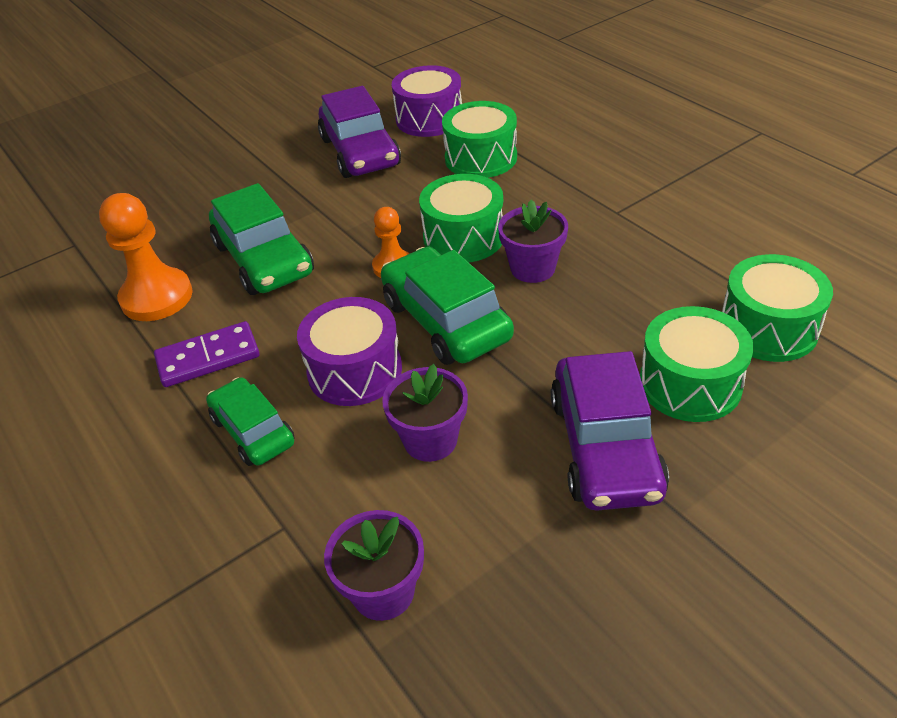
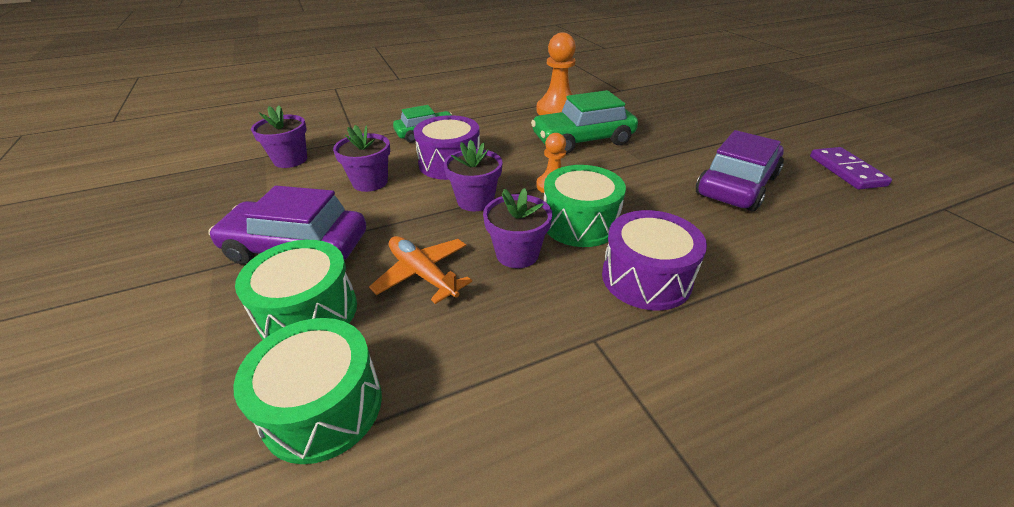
camera: 100 degrees right, 5 degrees down
(208, 357) = (494, 123): purple domino -> purple domino (846, 171)
(360, 152) = (736, 185): purple car -> purple car turned 135 degrees clockwise
(429, 119) = (815, 231): purple drum -> purple drum (646, 278)
(446, 320) = (475, 201): green car -> purple flower pot
(481, 158) = (726, 254): green drum -> none
(594, 323) = (422, 274): none -> orange plane

